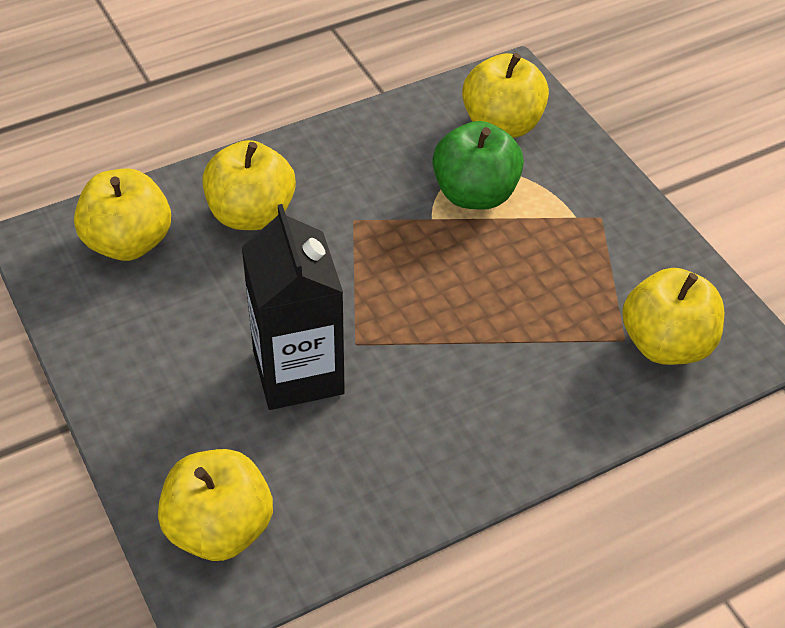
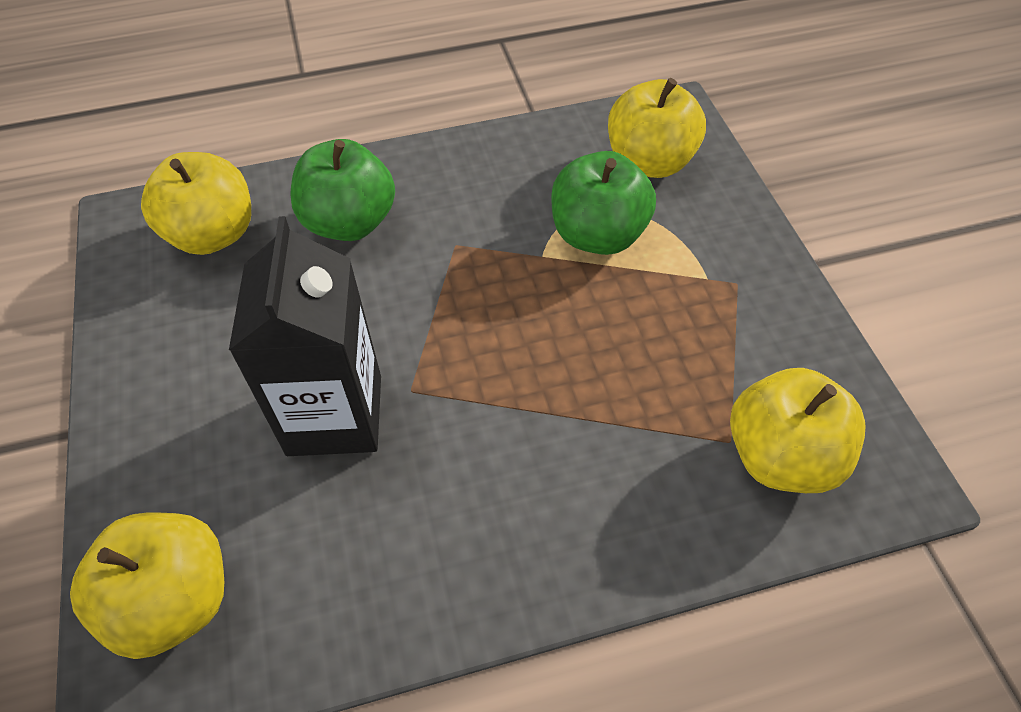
camera: 15 degrees right, 5 degrees up
(251, 214) = (349, 223): yellow apple -> green apple

